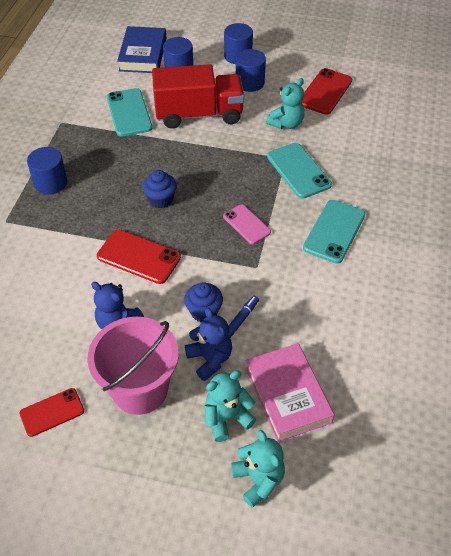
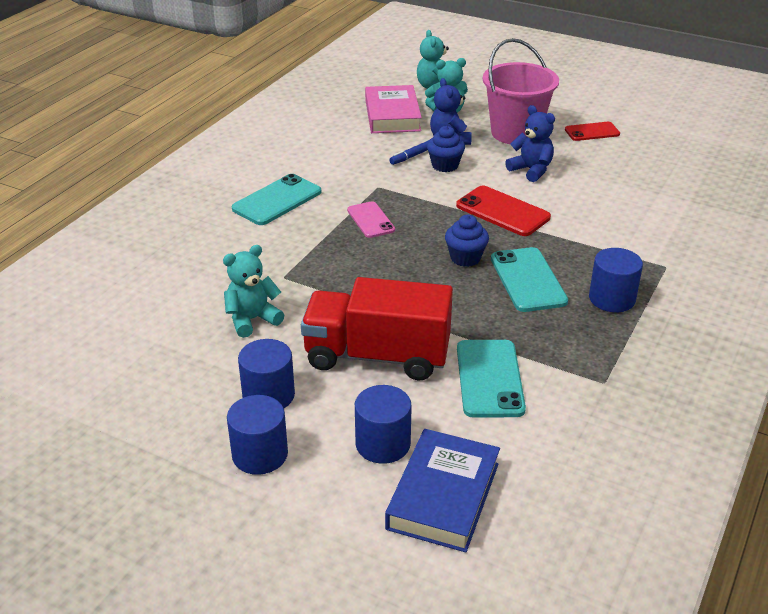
camera: 165 degrees left, 15 degrees down
(298, 171) = (276, 260): turquoise phone -> turquoise phone (528, 280)
(325, 92) = (157, 357): red phone -> none

